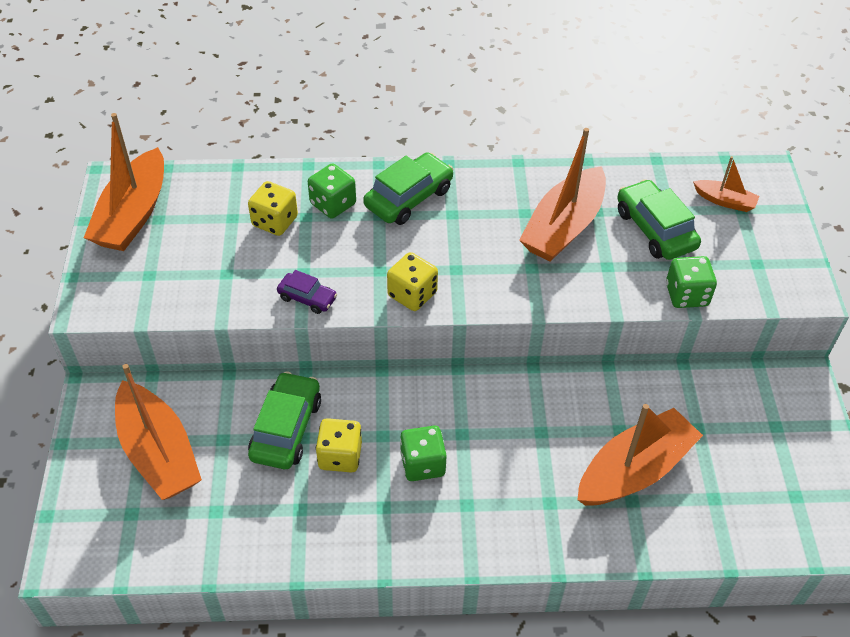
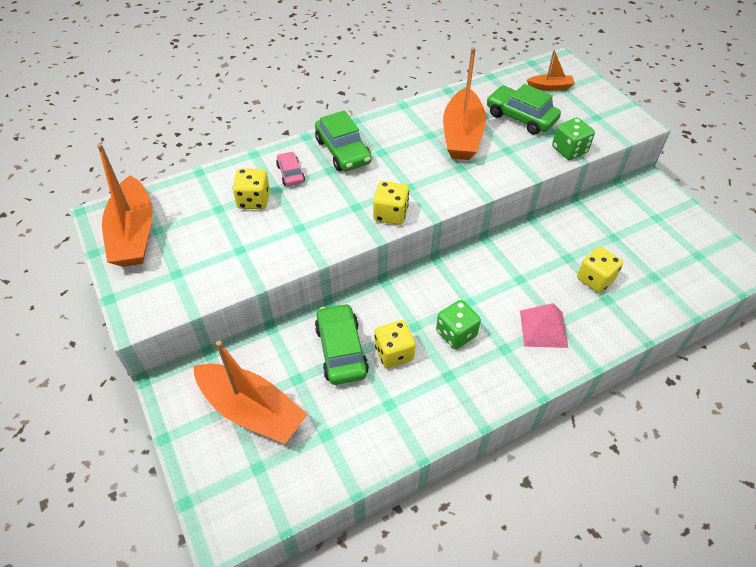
camera: 25 degrees left, 0 degrees up
(307, 298) = (315, 244): purple car -> none
(333, 204) = (290, 174): green dice -> pink car
(408, 197) = (343, 151): green car -> green car turned 135 degrees clockwise
(528, 501) = (543, 328): none -> pink pyramid
(634, 470) = (595, 279): orange boat -> yellow dice

